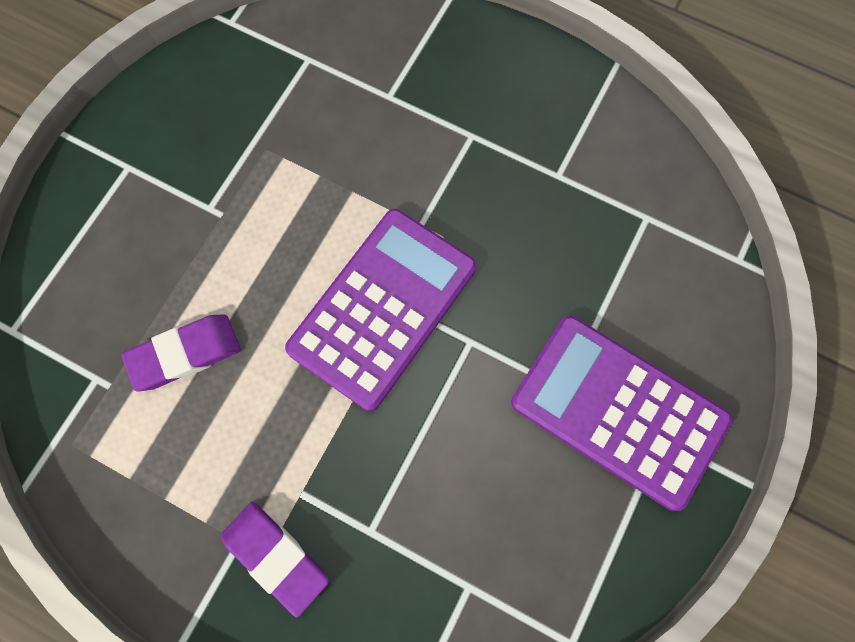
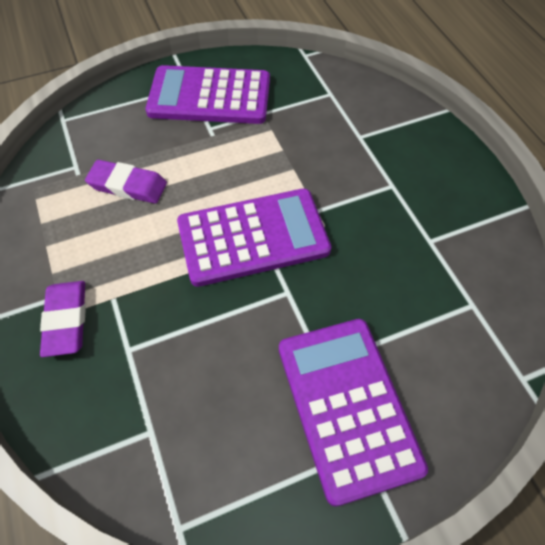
camera: 40 degrees right, 15 degrees down
(168, 164) = (210, 96): none -> purple calculator

